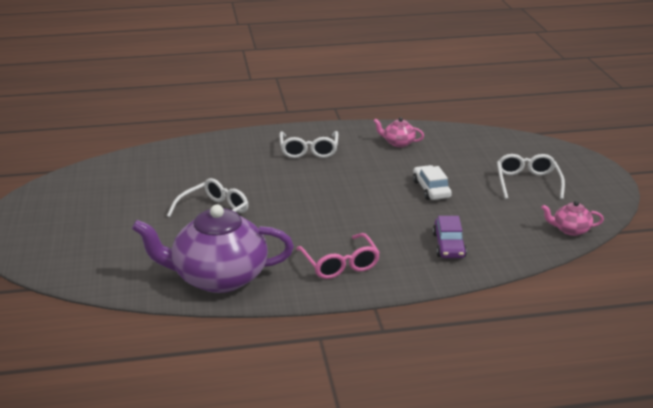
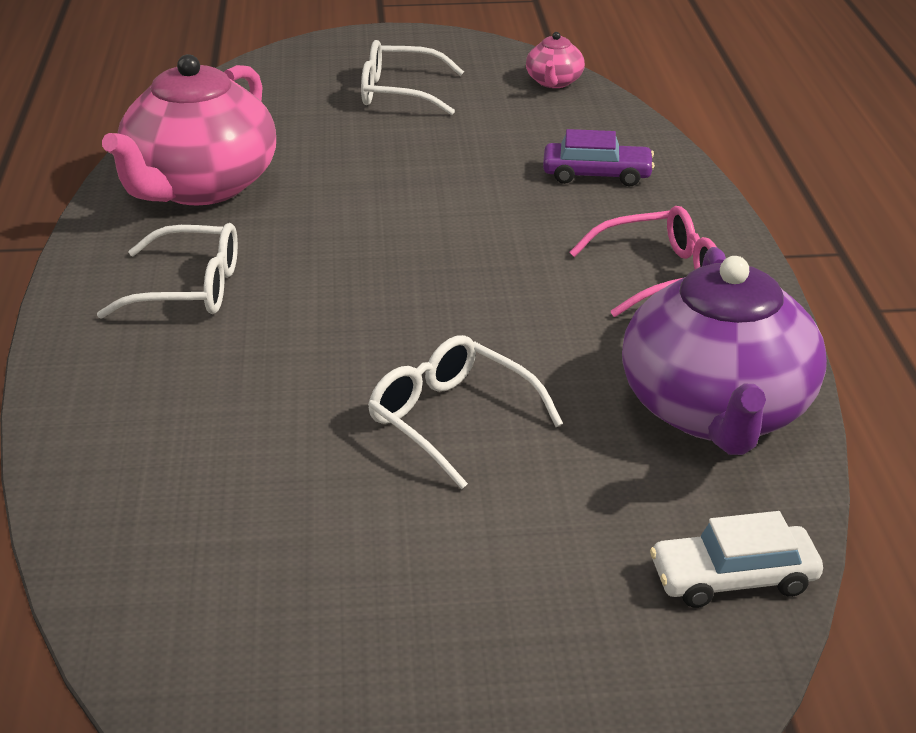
camera: 85 degrees left, 5 degrees up
(398, 143) = (200, 186): pink teapot -> pink teapot, size x2.31
(431, 189) = (402, 172): white car -> white car (733, 578)

